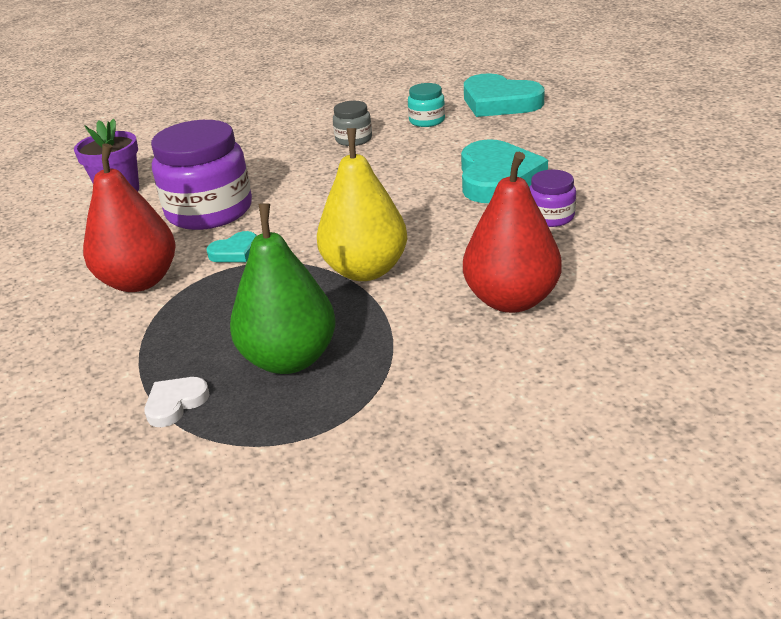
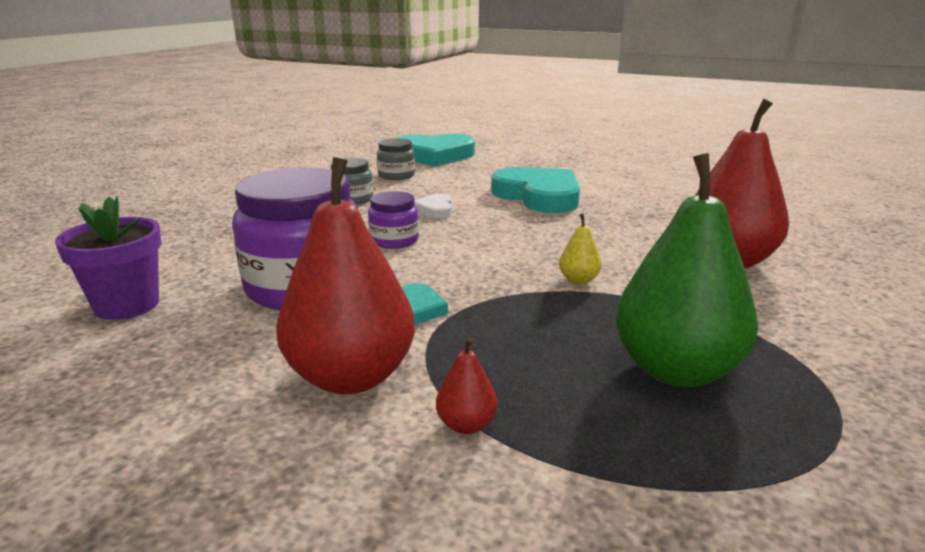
camera: 45 degrees left, 10 degrees down
(140, 333) = (466, 425): none -> red pear
(175, 403) = (668, 470): white heart -> white heart (435, 210)
(365, 270) = (578, 280): yellow pear -> yellow pear, size x0.41
(427, 121) = (396, 175): turquoise jar -> grey jar
(551, 217) = (631, 207): purple jar -> purple jar (394, 240)

